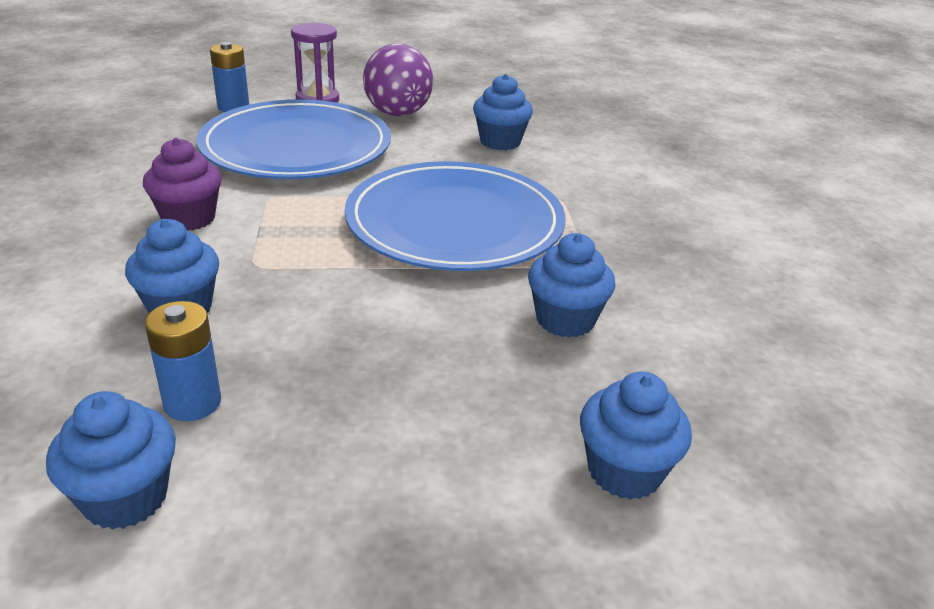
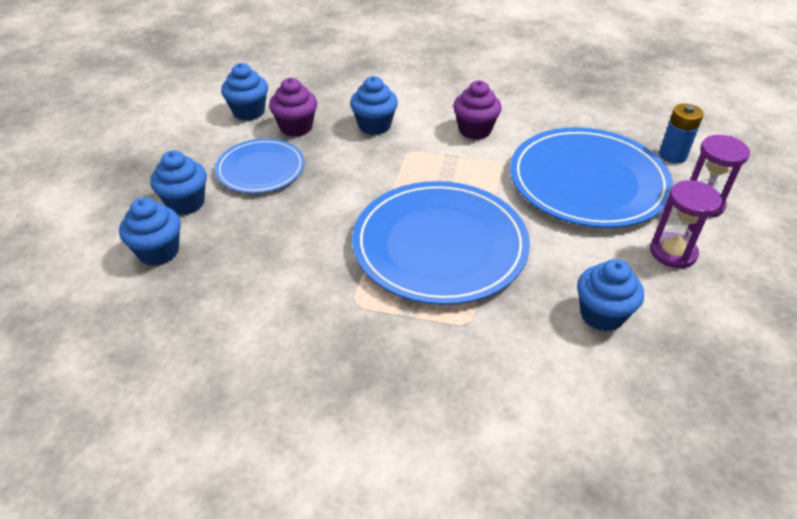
camera: 110 degrees right, 10 degrees up
(192, 403) = (296, 127): blue battery -> purple cupcake
(348, 413) = (261, 169): none -> blue plate
(398, 113) = (673, 252): purple ball -> purple hourglass
(565, 320) = (292, 269): blue cupcake -> blue cupcake (186, 203)

